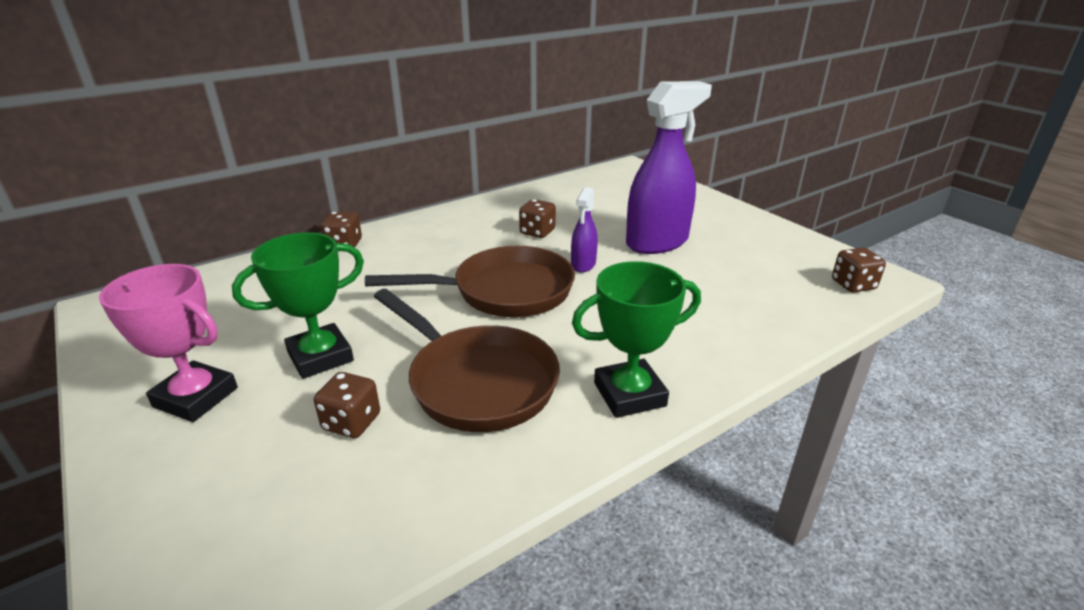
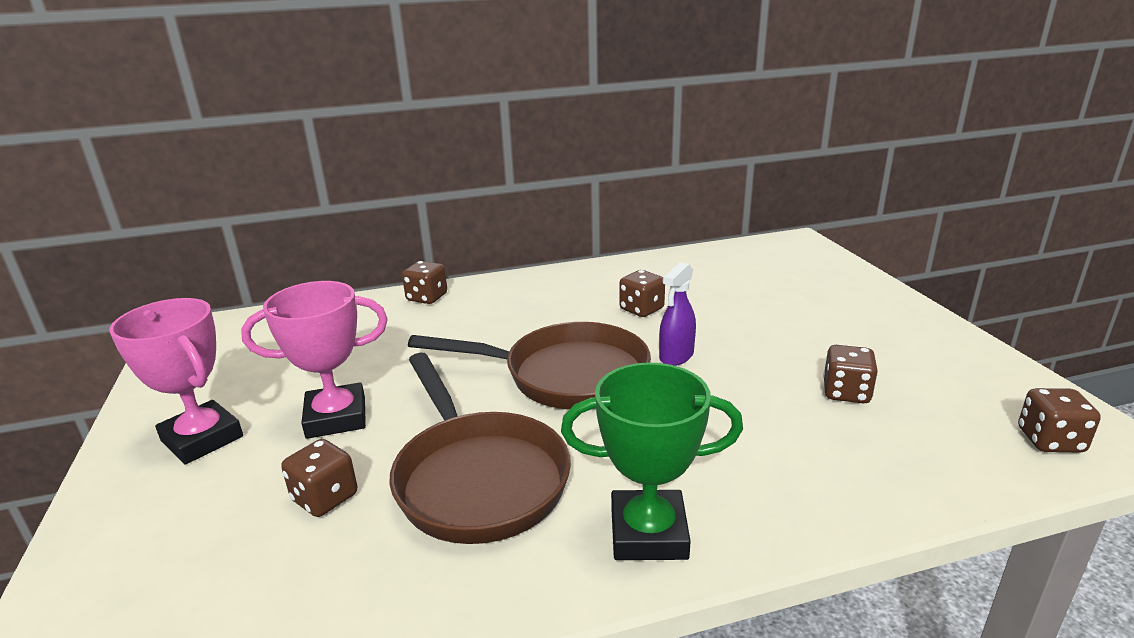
camera: 20 degrees right, 5 degrees down
(320, 357) = (336, 417): green trophy -> pink trophy
(657, 242) = (786, 341): purple spray bottle -> none
(716, 273) = (846, 393): none -> brown dice

